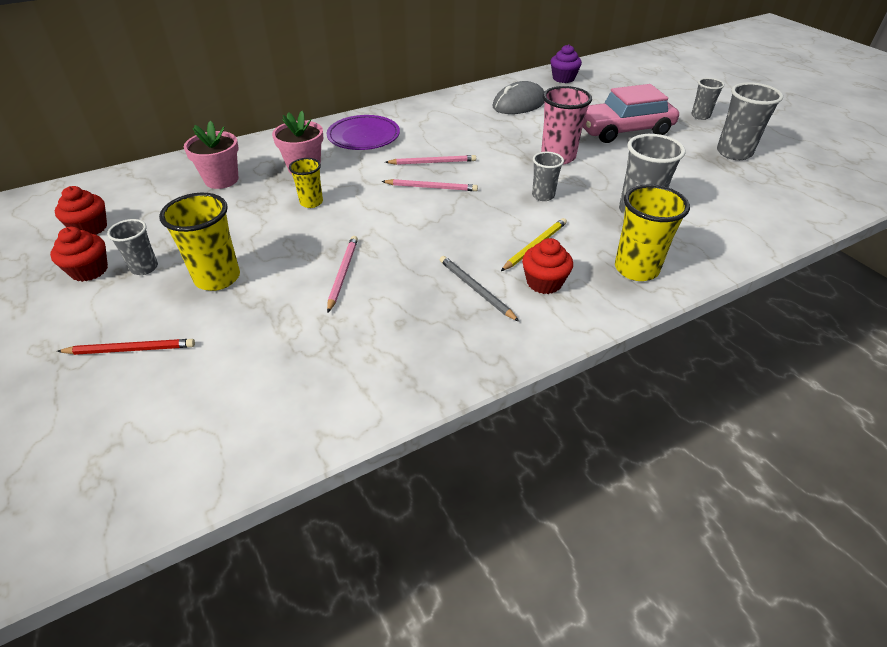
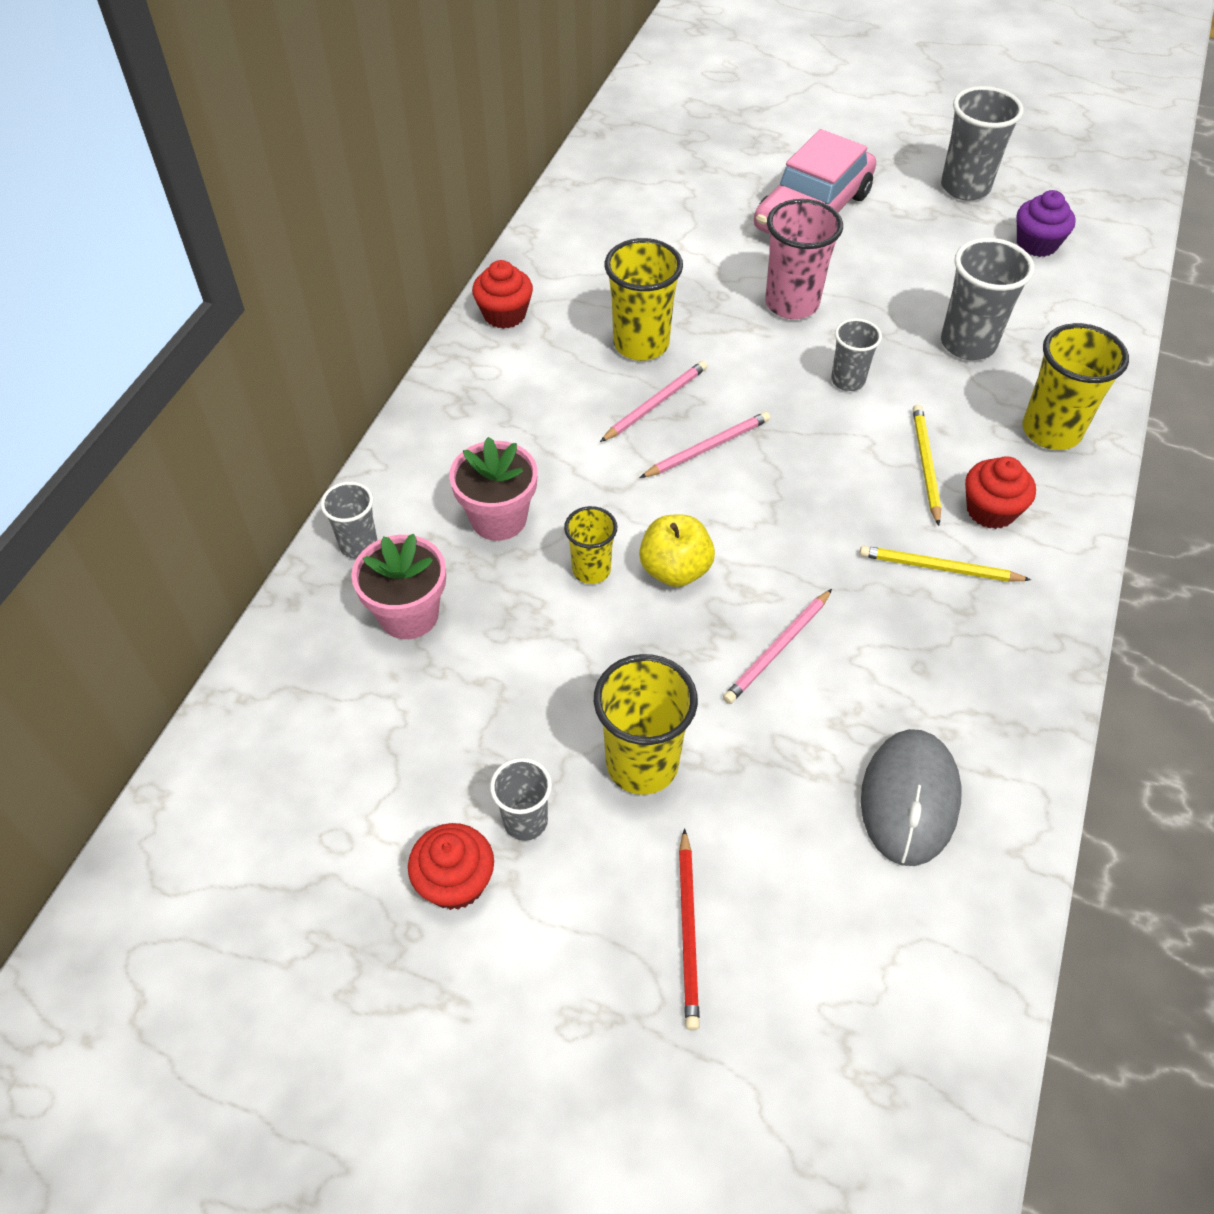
camera: 40 degrees left, 10 degrees up
(90, 228) = (342, 824): red cupcake -> red cupcake (504, 314)
(131, 349) = (688, 931): red pencil -> red pencil turned 135 degrees clockwise
(343, 274) = (777, 649): pink pencil -> pink pencil turned 105 degrees counterclockwise
(345, 221) = (675, 570): none -> yellow apple
(363, 136) = (502, 410): purple plate -> none
(459, 141) = (641, 344): none -> yellow cup
(476, 289) = (939, 568): grey pencil -> yellow pencil
(519, 104) = (634, 229): grey mouse -> grey mouse (909, 799)
(563, 78) = (633, 145): purple cupcake -> purple cupcake (1036, 244)
(700, 116) = (869, 138): grey cup -> grey cup (359, 545)

